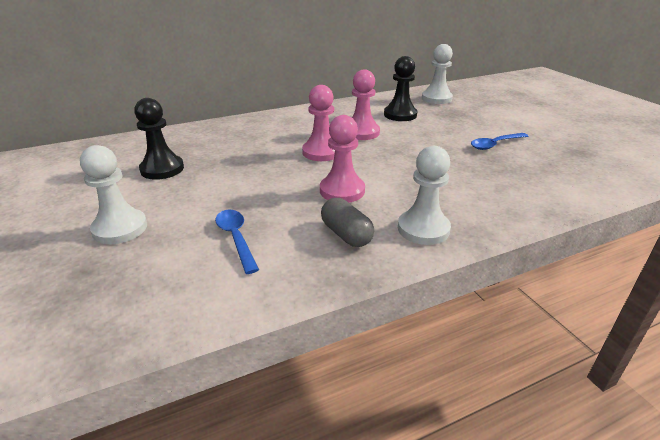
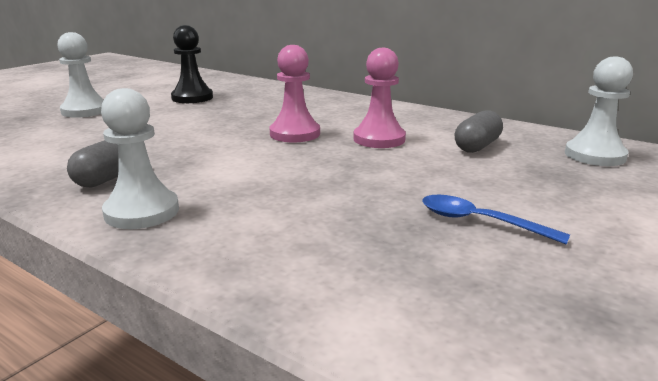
camera: 60 degrees right, 10 degrees down
(236, 238) = (83, 142): blue spoon -> none
(342, 191) = (208, 159): pink pawn -> none
(400, 115) = (477, 146): black pawn -> grey capsule

